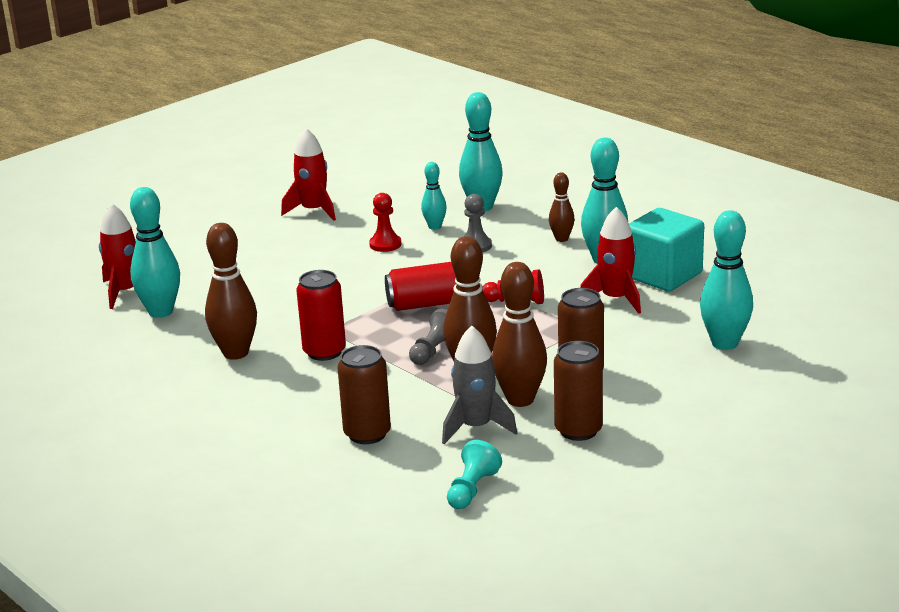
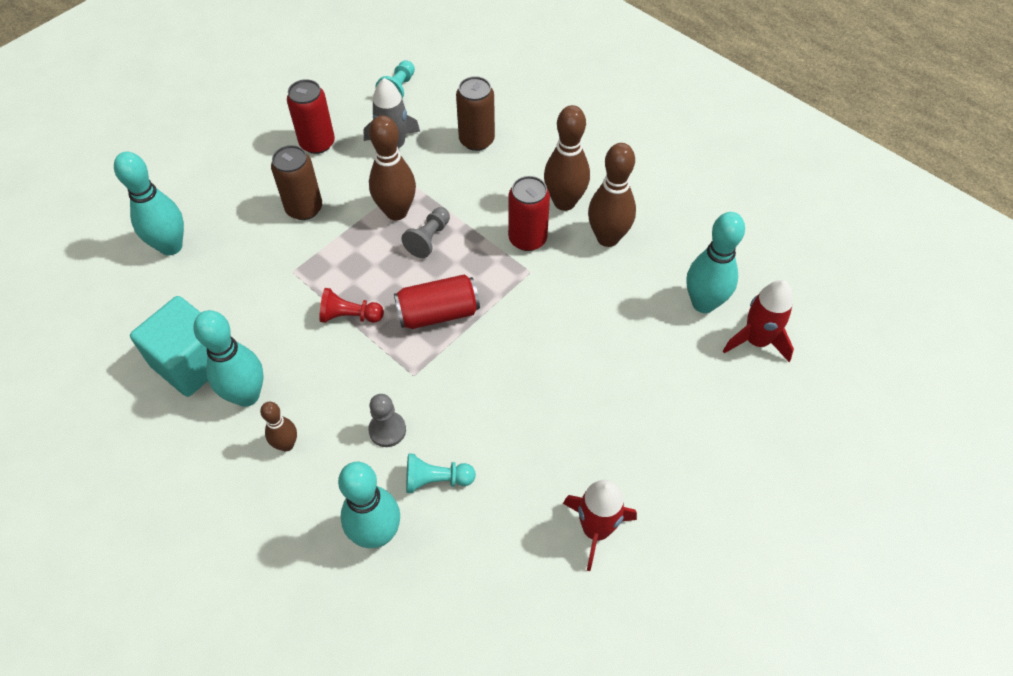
camera: 175 degrees right, 30 degrees up
(385, 244) = (493, 436): red pawn -> none
(435, 227) = (436, 480): turquoise bowling pin -> turquoise pawn
(520, 399) = (358, 176): brown bowling pin -> brown bowling pin (564, 202)
(578, 430) = (317, 143): brown can -> red can
(615, 299) = (251, 318): red rocket -> none

